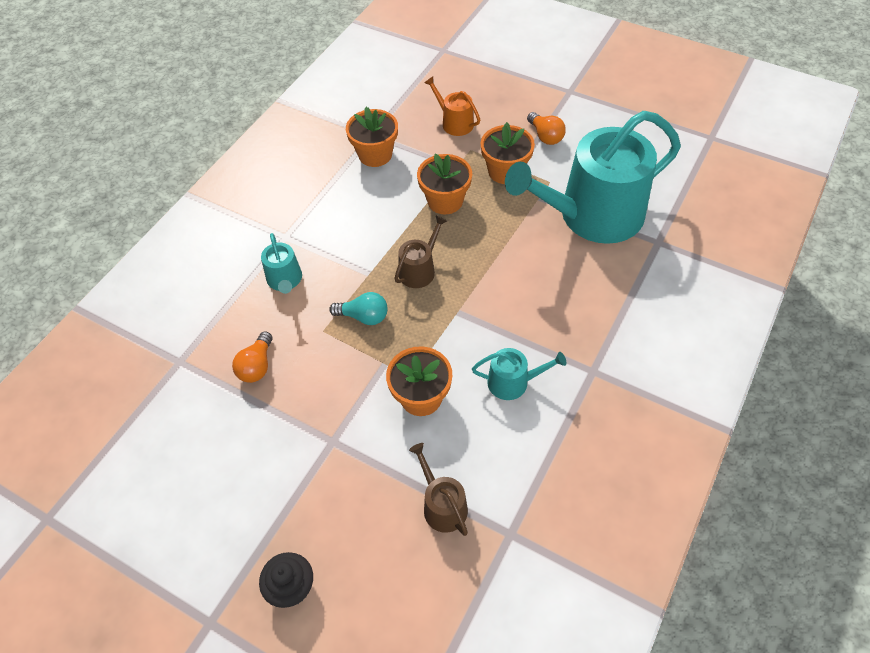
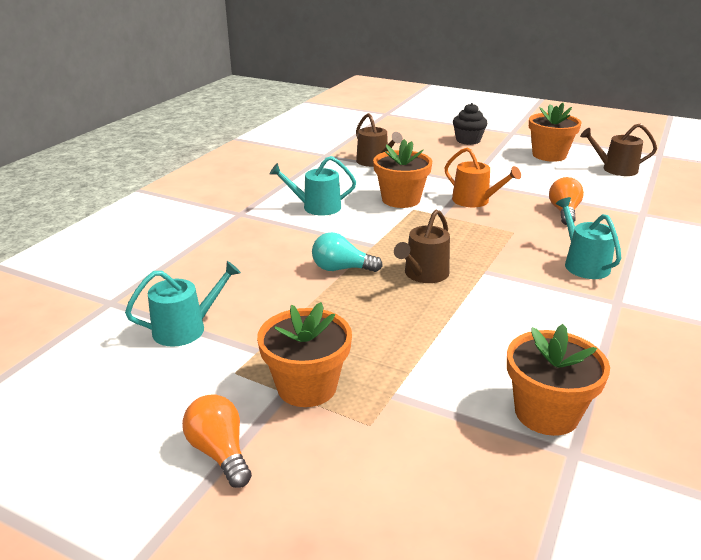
camera: 175 degrees right, 25 degrees down
(137, 471) = (615, 169): none -> brown watering can
(363, 316) = (475, 240): turquoise light bulb -> turquoise light bulb (341, 269)
(445, 201) = (404, 344): orange flower pot -> orange flower pot (549, 155)
(454, 122) = (408, 482): orange watering can -> orange watering can (475, 201)
(592, 216) = (186, 328): turquoise watering can -> turquoise watering can, size x0.42

